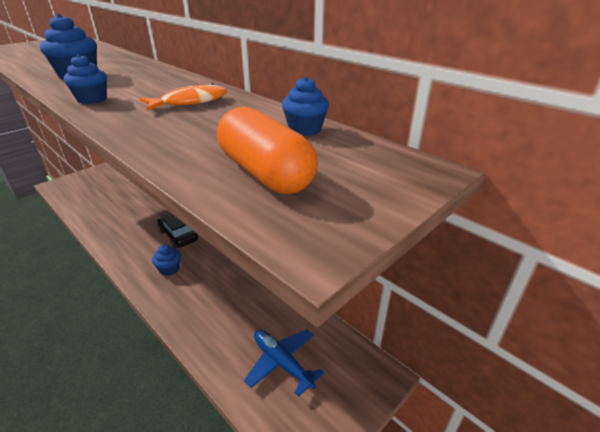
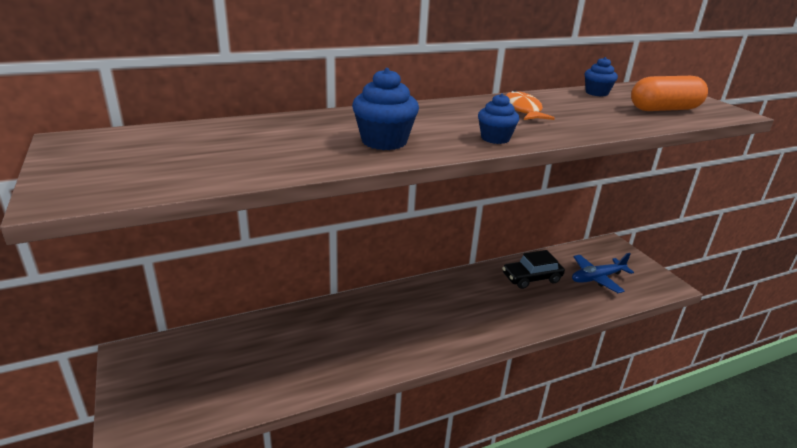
camera: 70 degrees left, 5 degrees down
(169, 269) = (461, 320): blue cupcake -> none
(178, 235) = (400, 306): black car -> black car (531, 278)

